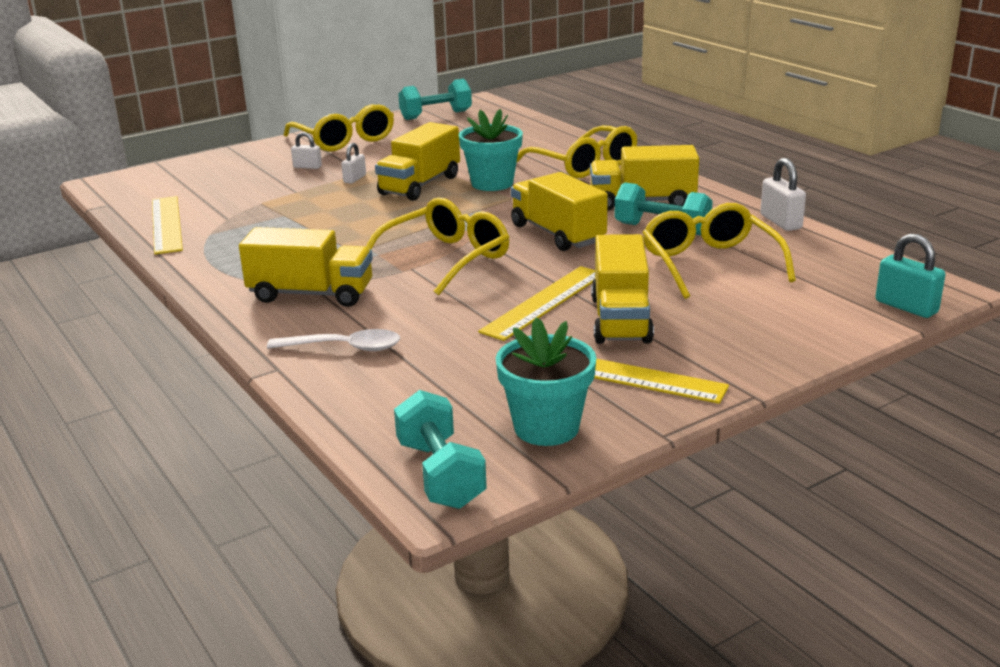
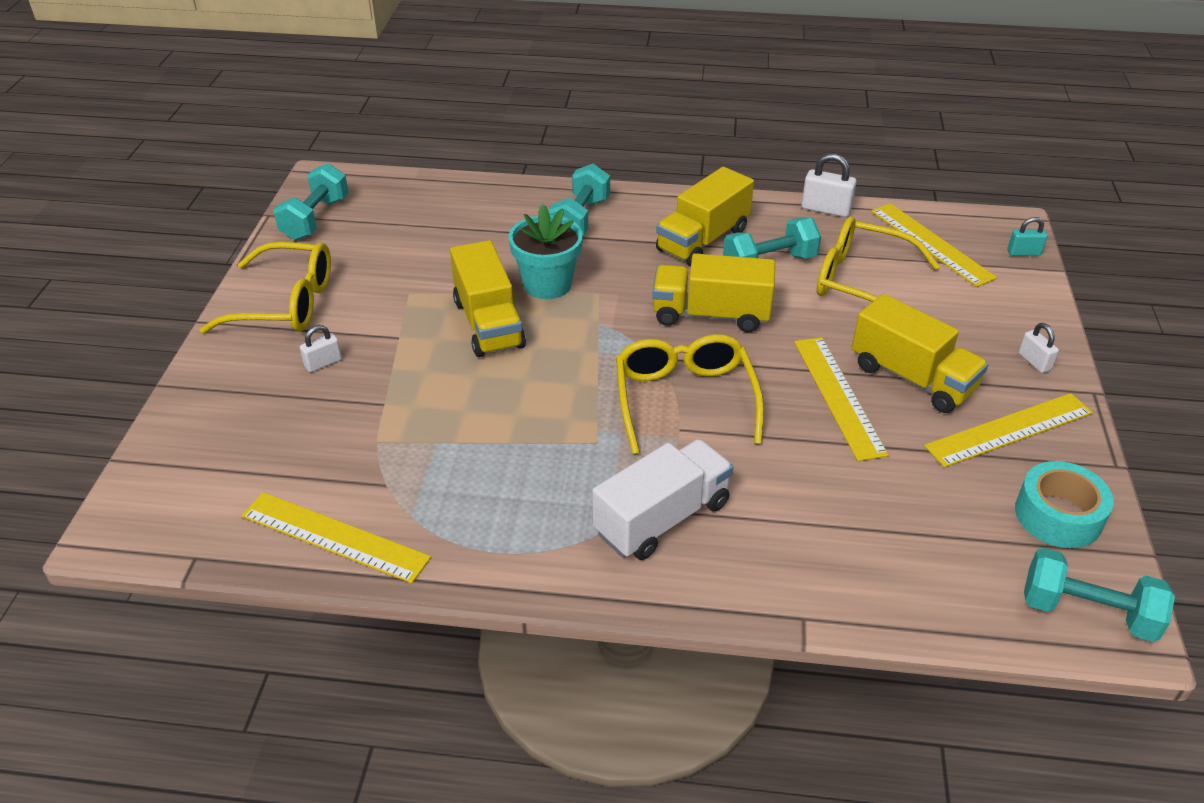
camera: 50 degrees left, 15 degrees up
(311, 294) = (662, 518): yellow truck -> white truck
(344, 347) = (804, 553): white spoon -> none
(355, 179) = (408, 351): white padlock -> white padlock (1034, 362)
(546, 427) = (1058, 515): turquoise flower pot -> turquoise tape
(584, 165) = (580, 219): yellow glasses -> turquoise dumbbell
(826, 270) = (931, 244): none -> yellow ruler
(906, 307) = (1024, 252): turquoise padlock -> turquoise padlock, size x0.64

